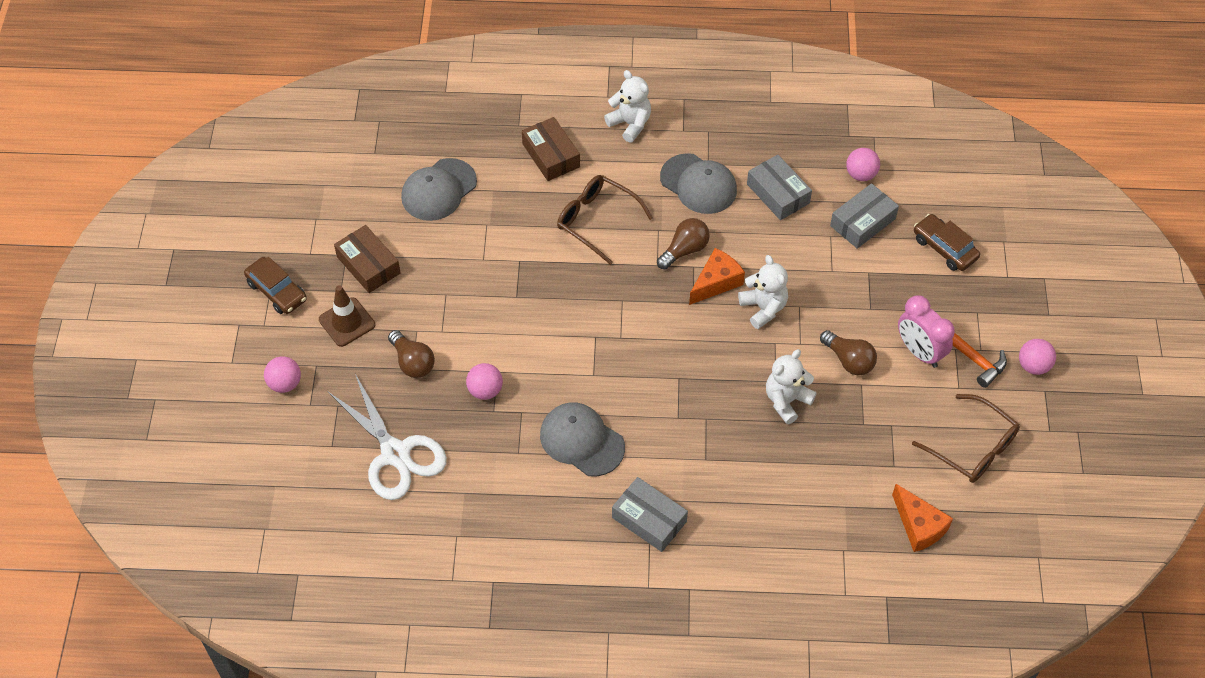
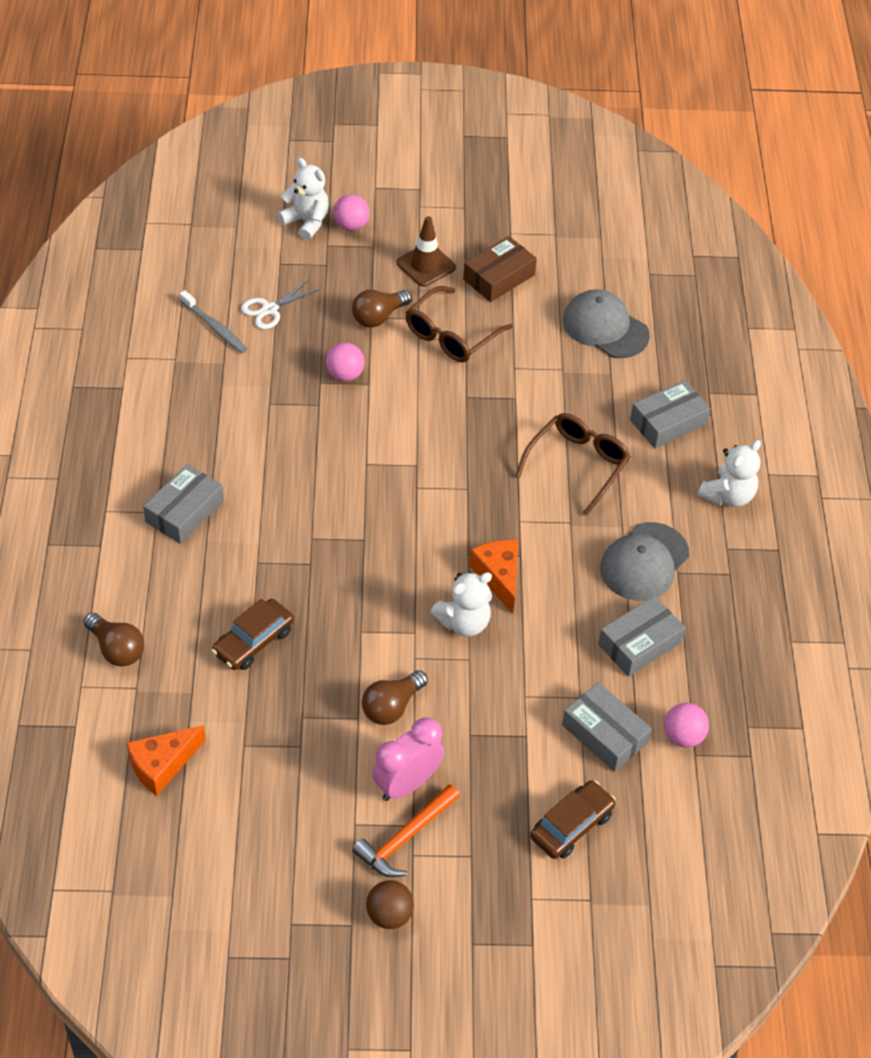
camera: 85 degrees right, 5 degrees down
(277, 291) = (461, 212): brown car -> brown car (253, 641)
(395, 454) = (270, 309): white scissors -> white scissors, size x0.54
(416, 501) = (215, 327): none -> grey toothbrush
(551, 155) = (668, 422): brown box -> grey box
(581, 441) = (282, 454): grey cap -> none
(684, 250) = (543, 547): brown light bulb -> brown light bulb (116, 649)
(716, 282) = (498, 577): orange cheese -> orange cheese turned 150 degrees counterclockwise
(786, 401) = (334, 641): white teddy bear -> white teddy bear (306, 222)
(973, 448) = (267, 832): brown glasses -> brown glasses (451, 335)
(1033, 366) = (389, 915): pink ball -> brown ball

